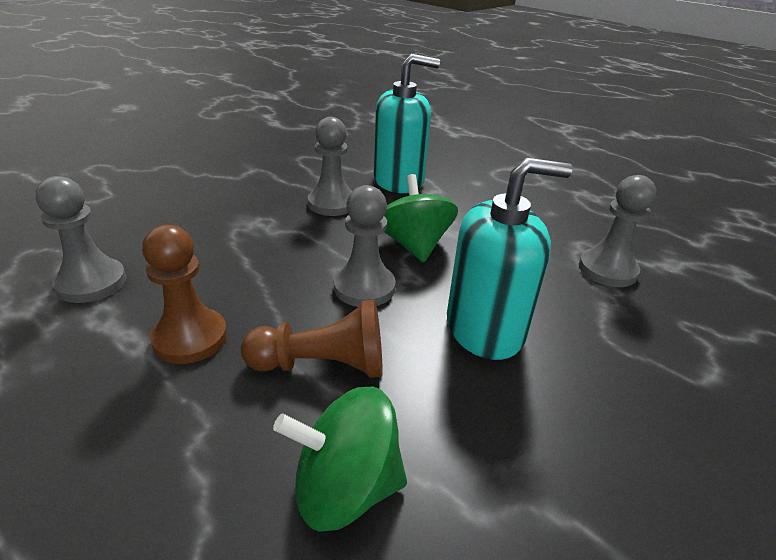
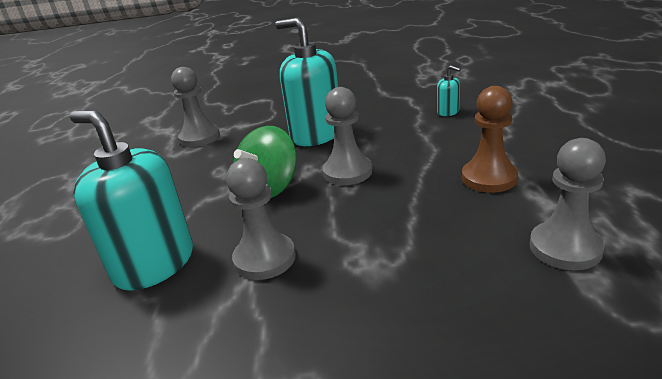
camera: 130 degrees left, 5 degrees down
(323, 365) = (418, 144): brown pawn -> none
(345, 487) = (448, 112): green spinning top -> turquoise soap dispenser

